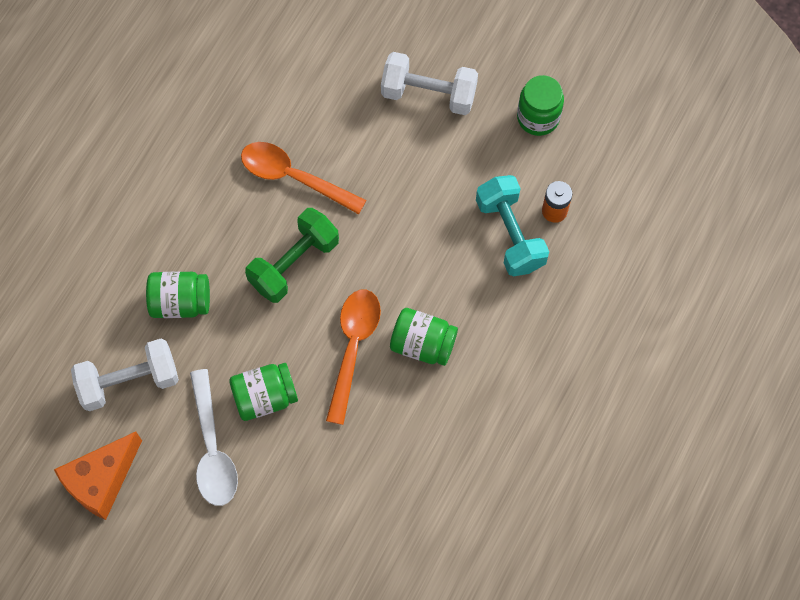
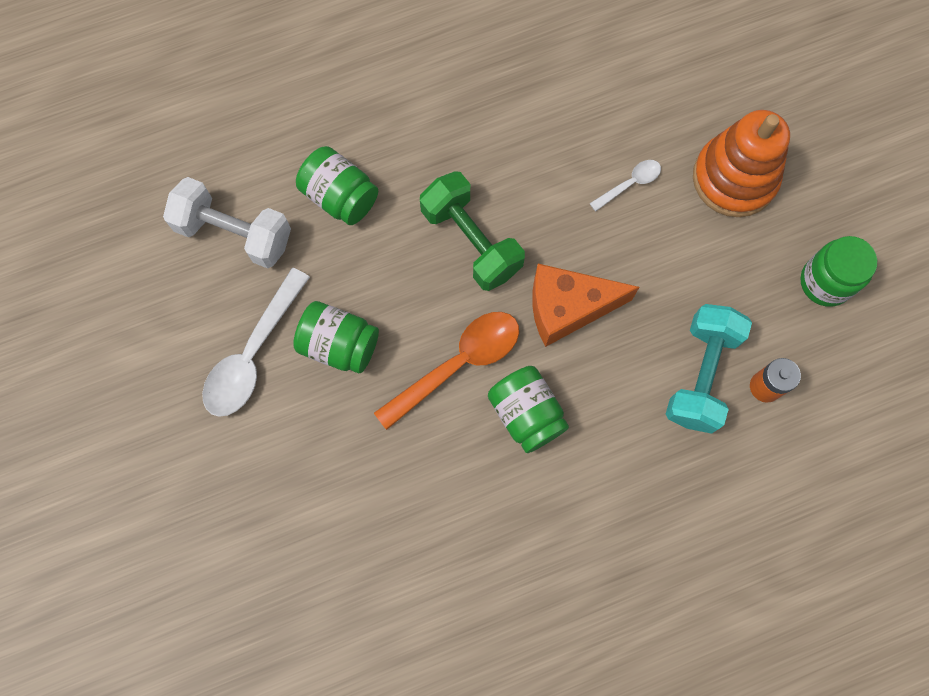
camera: 40 degrees right, 5 degrees up
(101, 481) = (135, 304): orange cheese -> orange cheese (567, 308)
(294, 177) = (539, 161): orange spoon -> none
(294, 263) = (471, 241): green dumbbell -> green dumbbell turned 60 degrees clockwise
(365, 148) = (629, 184): none -> white spoon
(428, 94) = (734, 178): white dumbbell -> orange stacking toy

